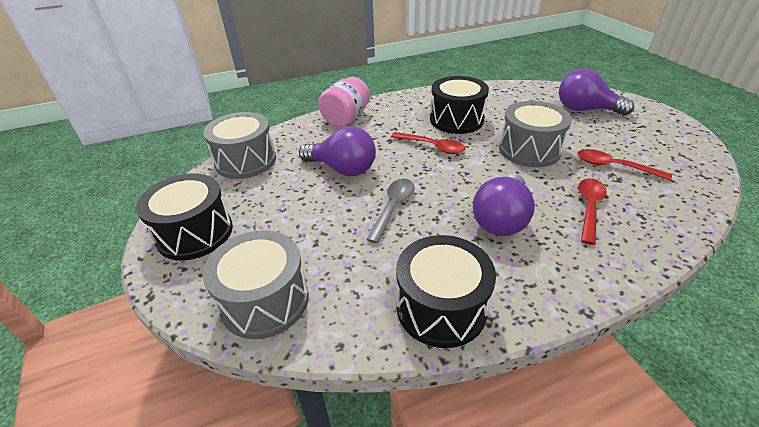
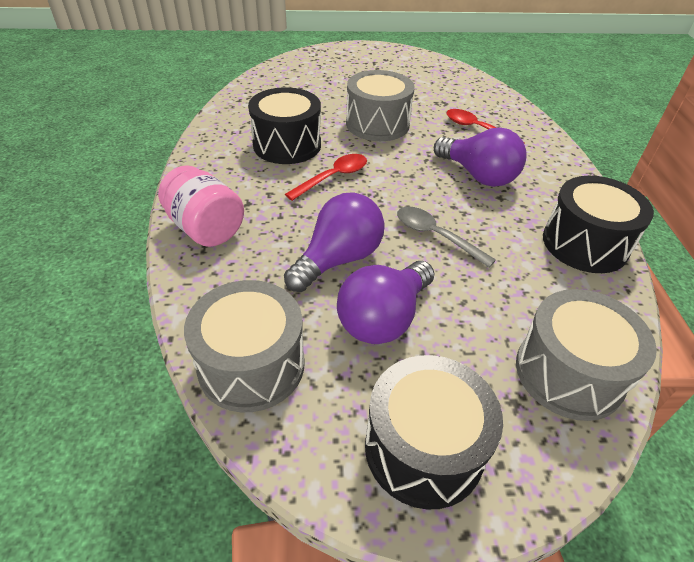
camera: 75 degrees left, 5 degrees up
(585, 110) = (328, 73): purple light bulb -> purple light bulb (383, 318)
(614, 166) = (426, 97): red spoon -> none

